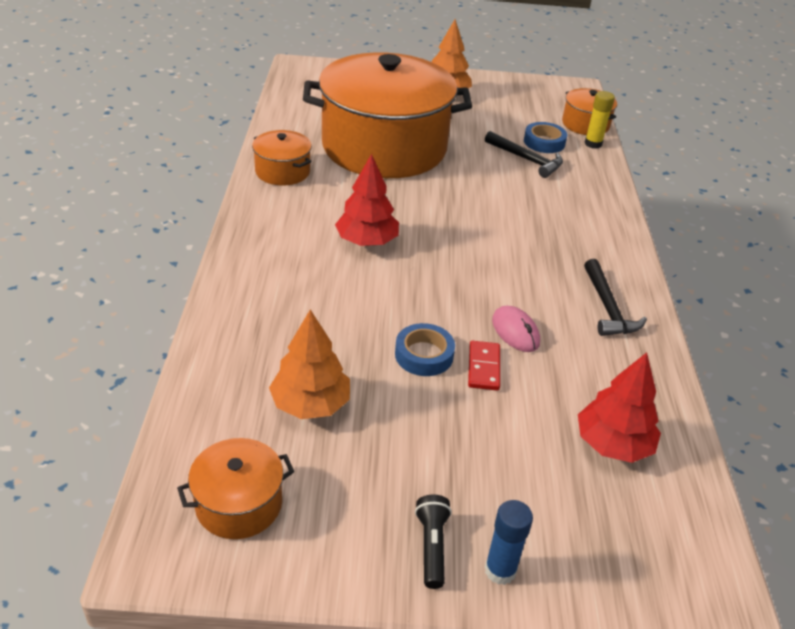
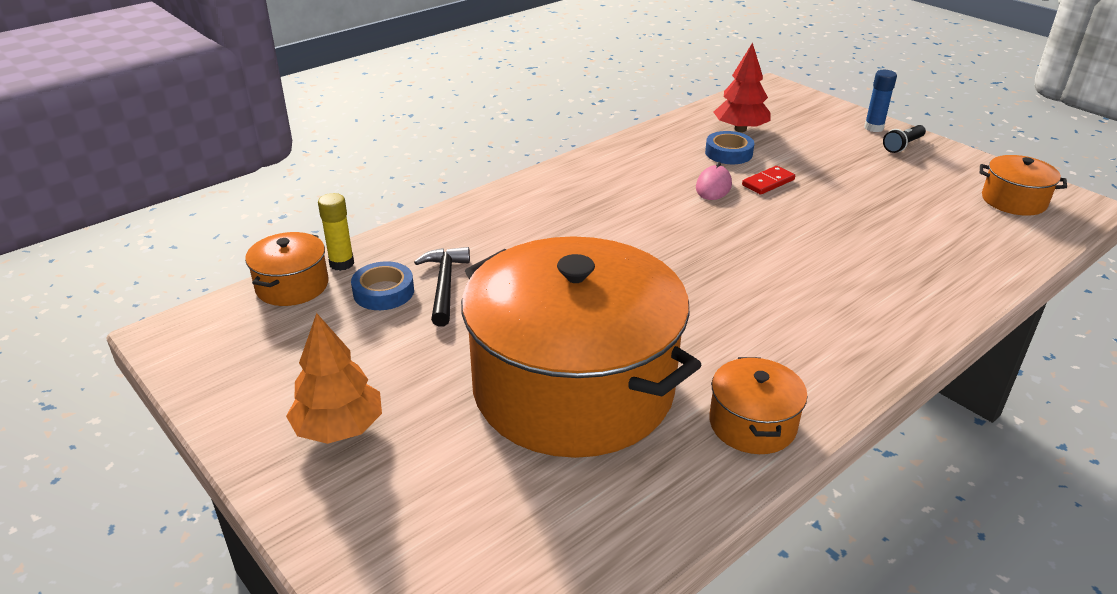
camera: 130 degrees left, 5 degrees down
(310, 404) = (923, 219): orange tree -> none
(367, 241) = (747, 294): red tree -> none
(424, 355) = (803, 205): blue tape -> blue tape (728, 153)
(607, 307) = (620, 168): black hammer -> none

